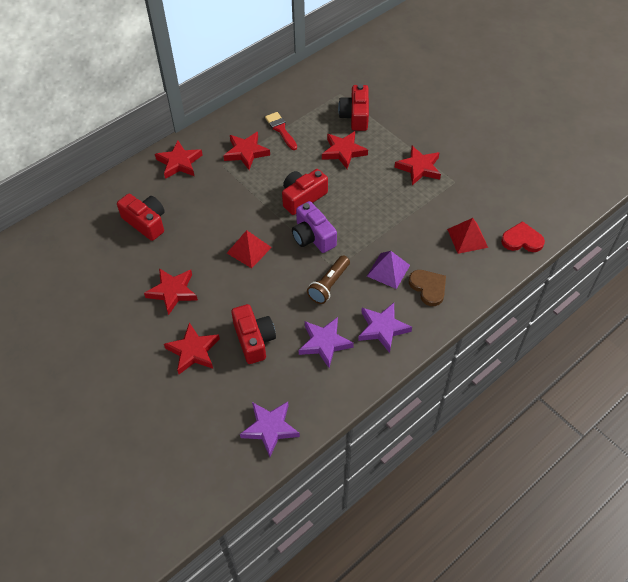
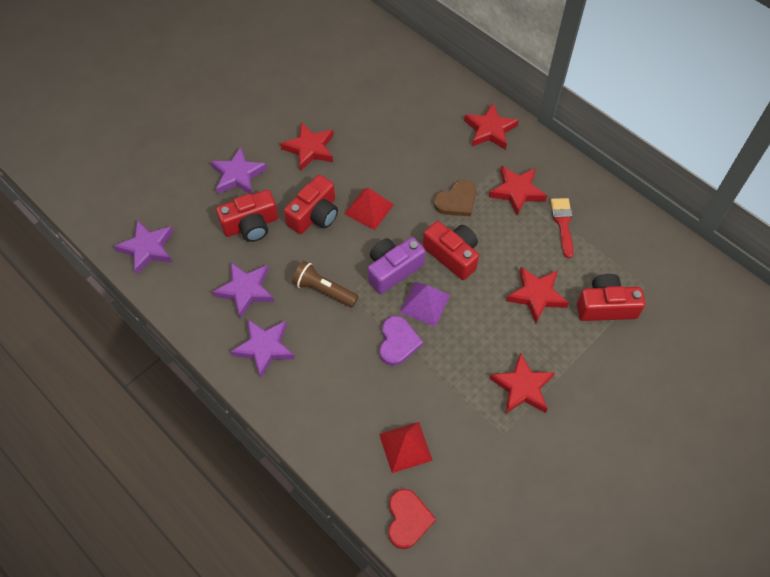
camera: 85 degrees right, 5 degrees up
(146, 222) = (399, 113): red camera -> red camera (314, 215)
(193, 351) = (238, 175): red star -> purple star
(281, 129) = (563, 223): red brush -> red brush turned 60 degrees counterclockwise
(380, 237) = (398, 342): none -> purple heart
(388, 270) = (347, 352): purple pyramid -> purple pyramid (425, 304)
(428, 288) = (323, 398): brown heart -> brown heart (456, 201)

